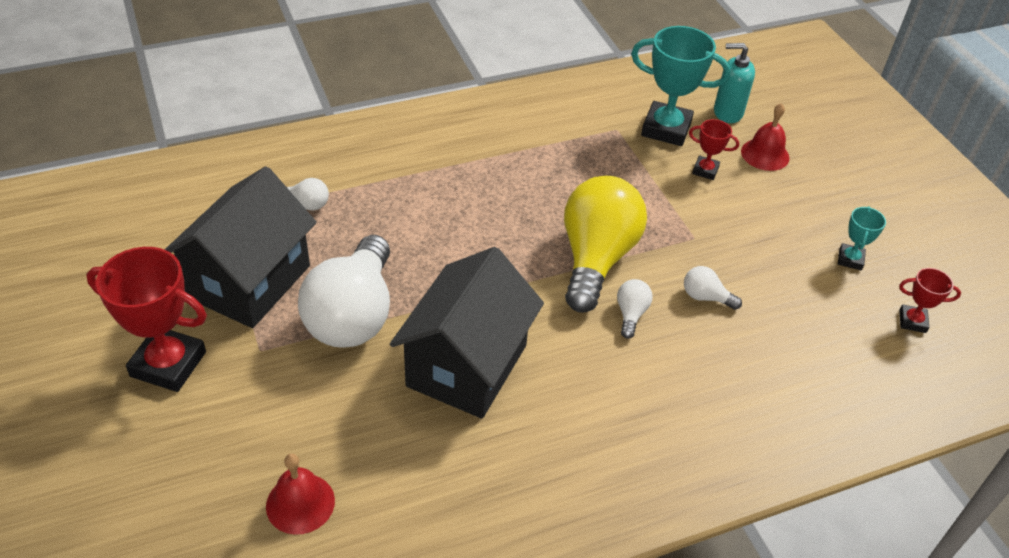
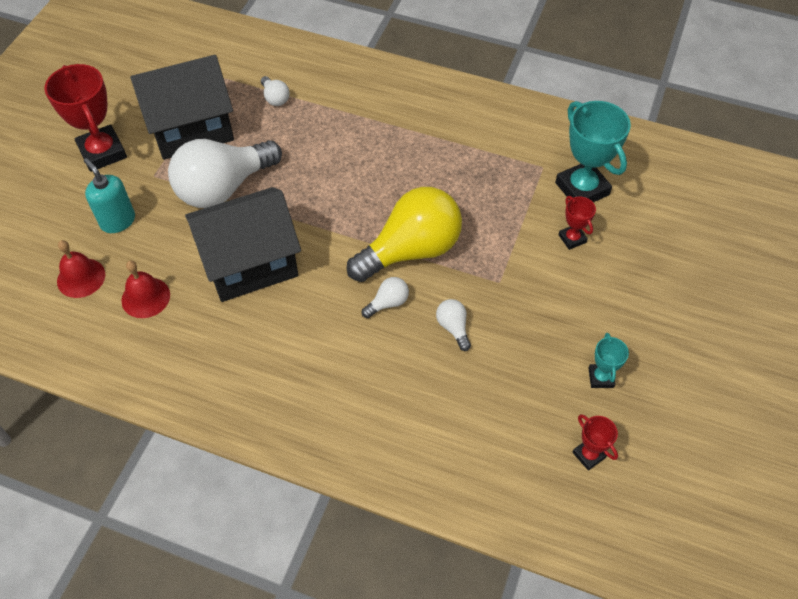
camera: 45 degrees right, 10 degrees up
(727, 113) = (650, 205): turquoise soap dispenser -> turquoise soap dispenser (118, 221)
(765, 154) = (638, 256): red bell -> red bell (145, 297)
(850, 259) = (600, 377): turquoise trophy -> turquoise trophy turned 60 degrees counterclockwise

